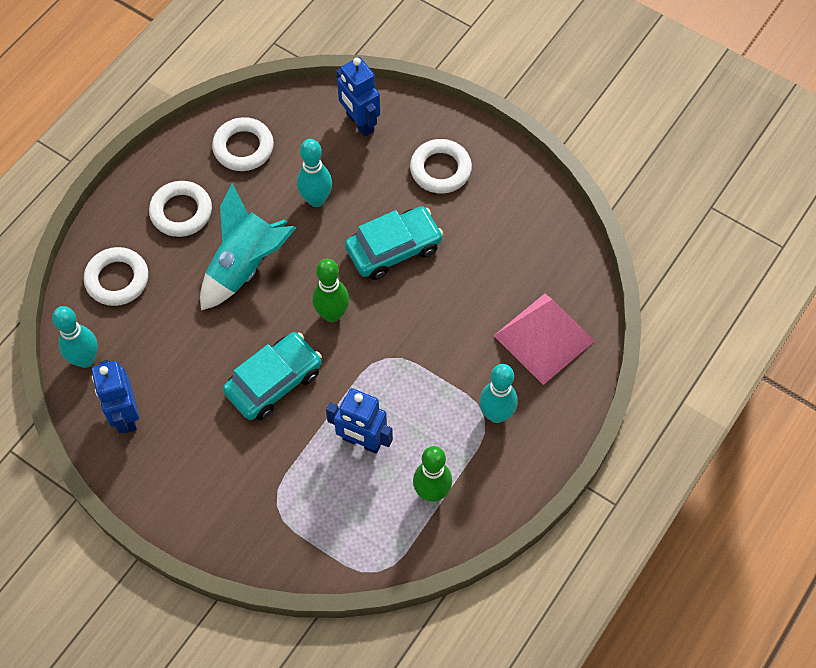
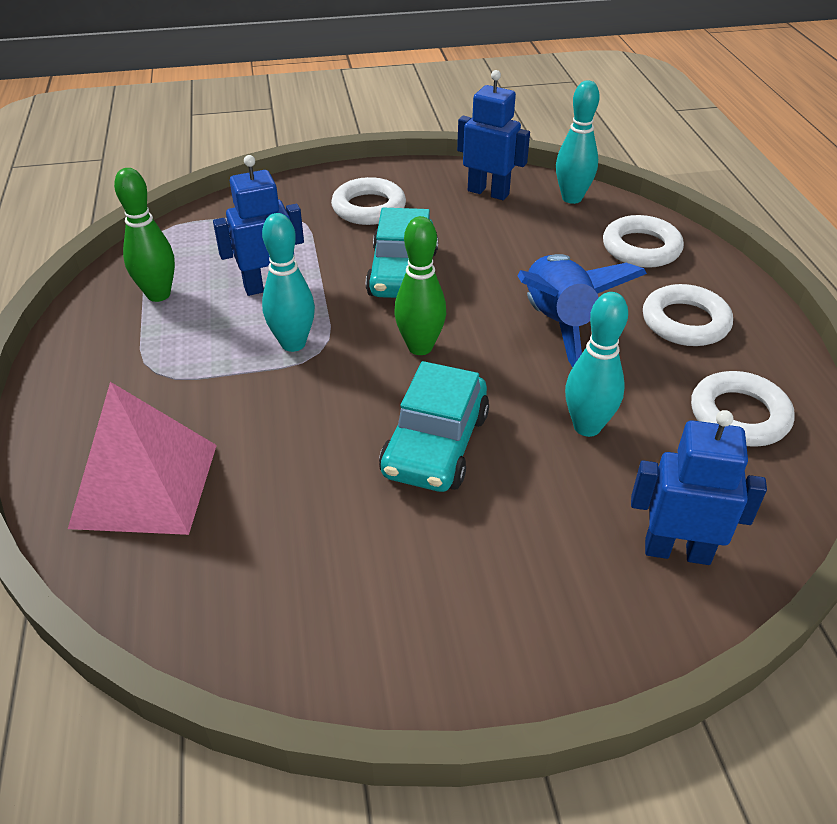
camera: 135 degrees right, 20 degrees down
(245, 266) = (558, 325): turquoise rocket -> blue rocket
(440, 169) = (498, 579): white ring -> white ring (369, 208)
(496, 414) = (143, 382): turquoise bowling pin -> turquoise bowling pin (293, 343)

